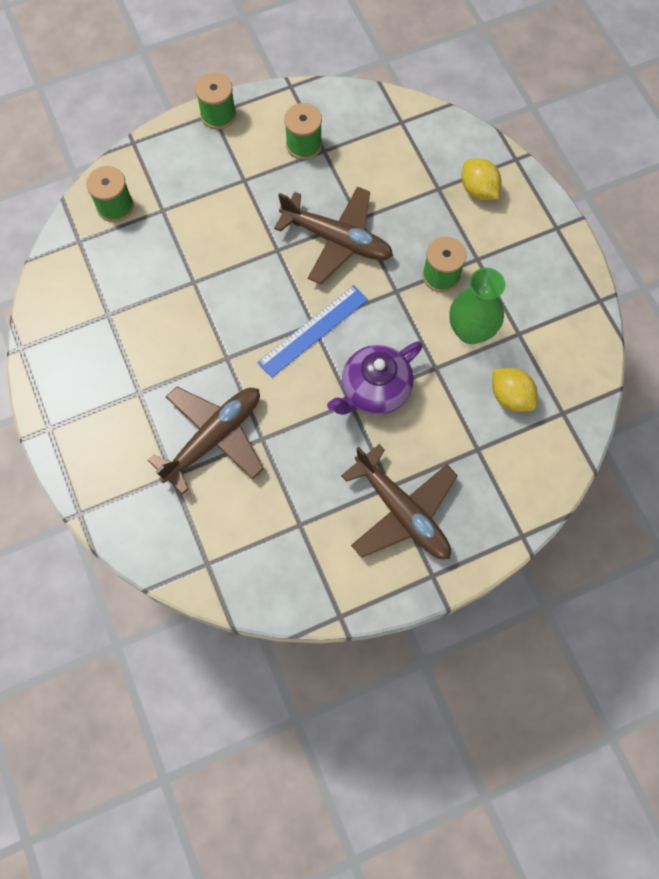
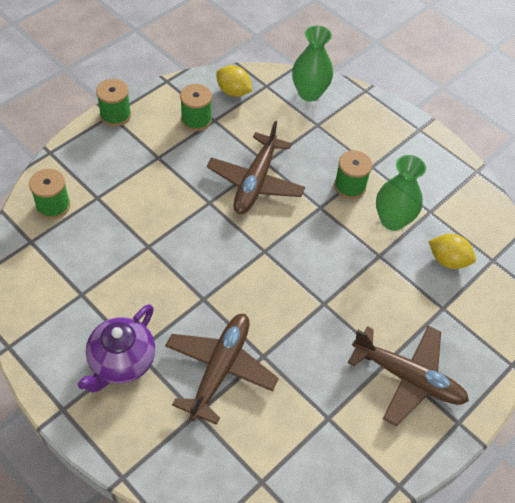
camera: 25 degrees left, 15 degrees down
(313, 331) = (267, 256): blue ruler -> none
(337, 240) = (255, 182): brown plane -> brown plane turned 105 degrees clockwise
(374, 390) = (339, 288): purple teapot -> purple teapot (121, 362)
(447, 145) = (309, 93): none -> green vase
(478, 190) = (348, 118): yellow lemon -> yellow lemon (233, 92)

